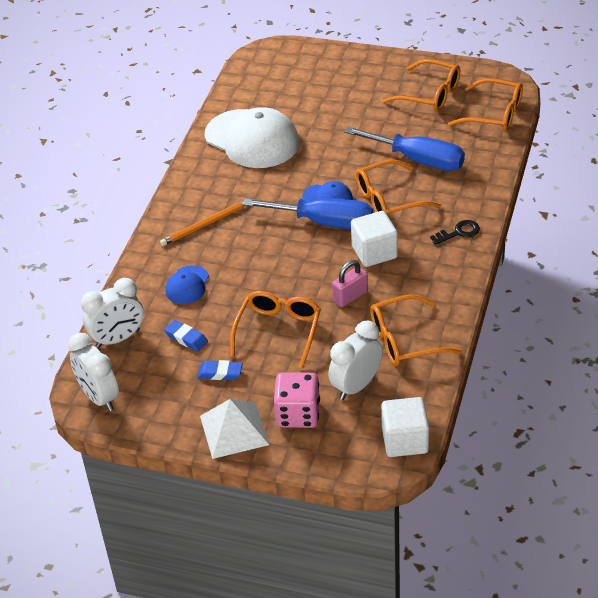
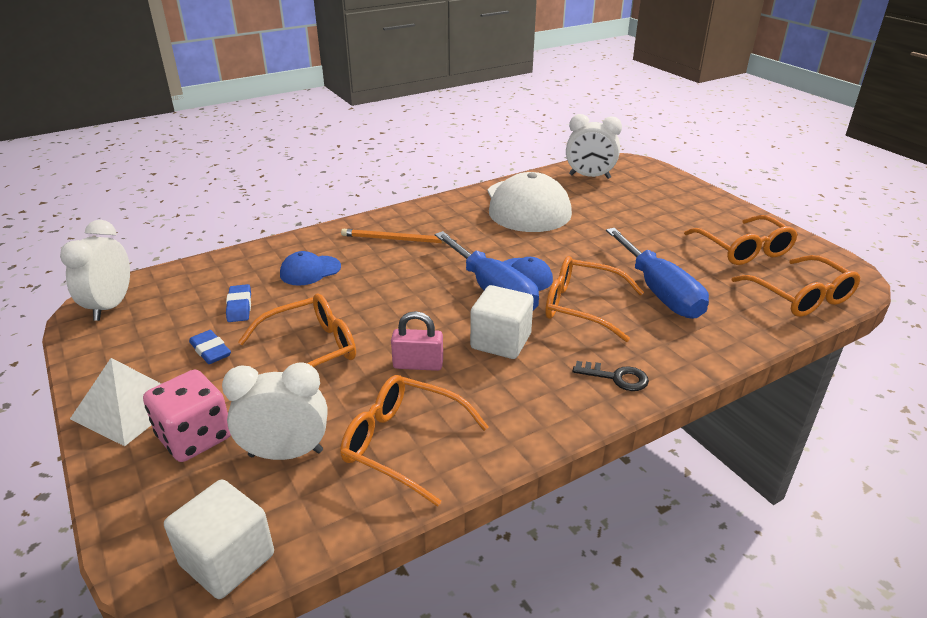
camera: 40 degrees right, 10 degrees down
(118, 338) = (200, 275): white clock -> white clock (589, 176)

